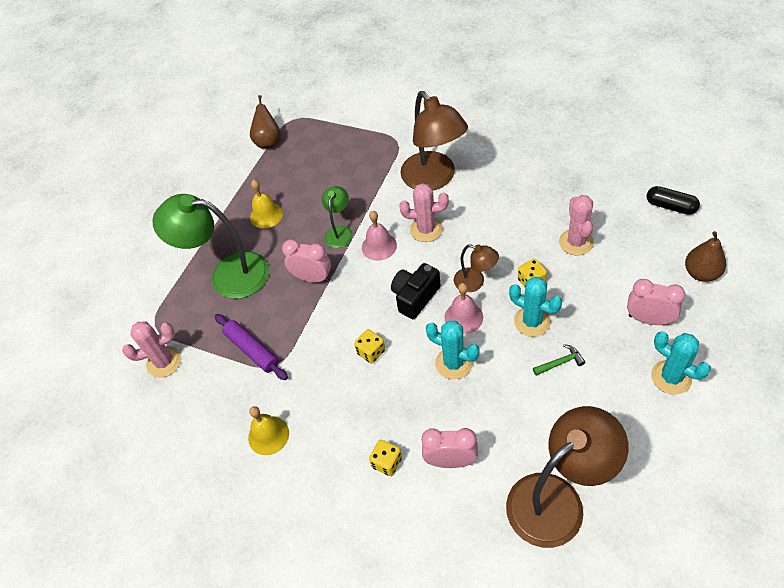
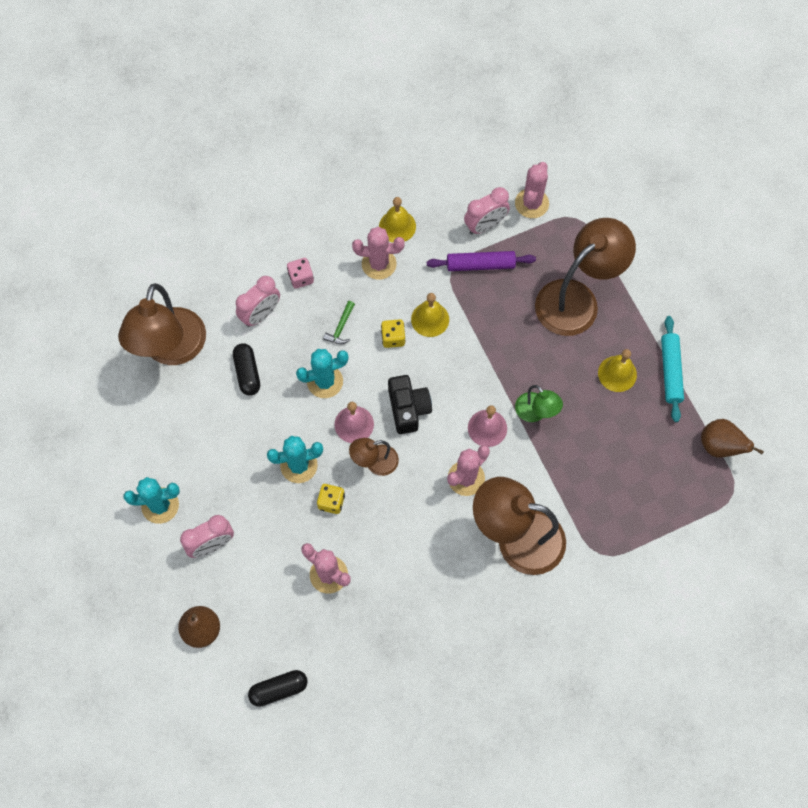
camera: 125 degrees right, 15 degrees up
(228, 274) = (576, 299): green lamp -> brown lamp
(238, 193) = (670, 371): none -> turquoise rolling pin
(312, 278) = (506, 354): pink clock -> pink clock (485, 226)
(317, 417) = (379, 264): none -> pink cactus
(331, 343) = (430, 319): none -> yellow bell
(387, 462) = (301, 278): yellow dice -> pink dice
(508, 421) = (247, 373): none -> black capsule
(560, 362) = (248, 449): green hammer -> green hammer (341, 327)

